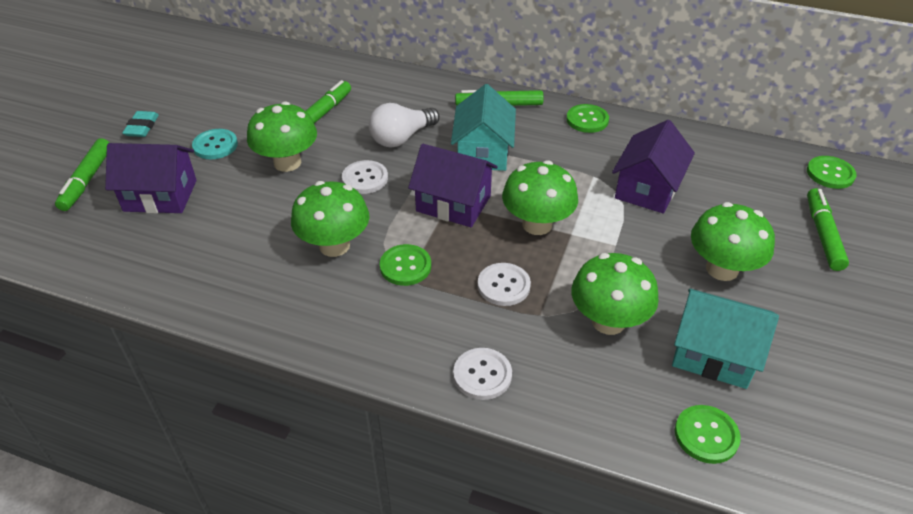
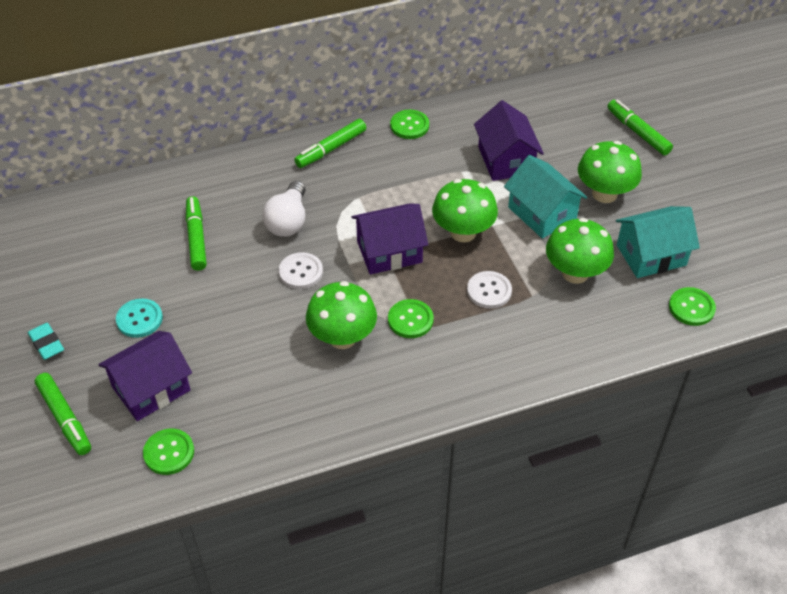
camera: 40 degrees left, 5 degrees up
(287, 162) = (222, 296): green mushroom -> none
(482, 375) = (540, 358): white button -> none
(483, 152) = (364, 197): turquoise house -> turquoise house (542, 213)
(830, 174) = (604, 82): green button -> green button (169, 452)

